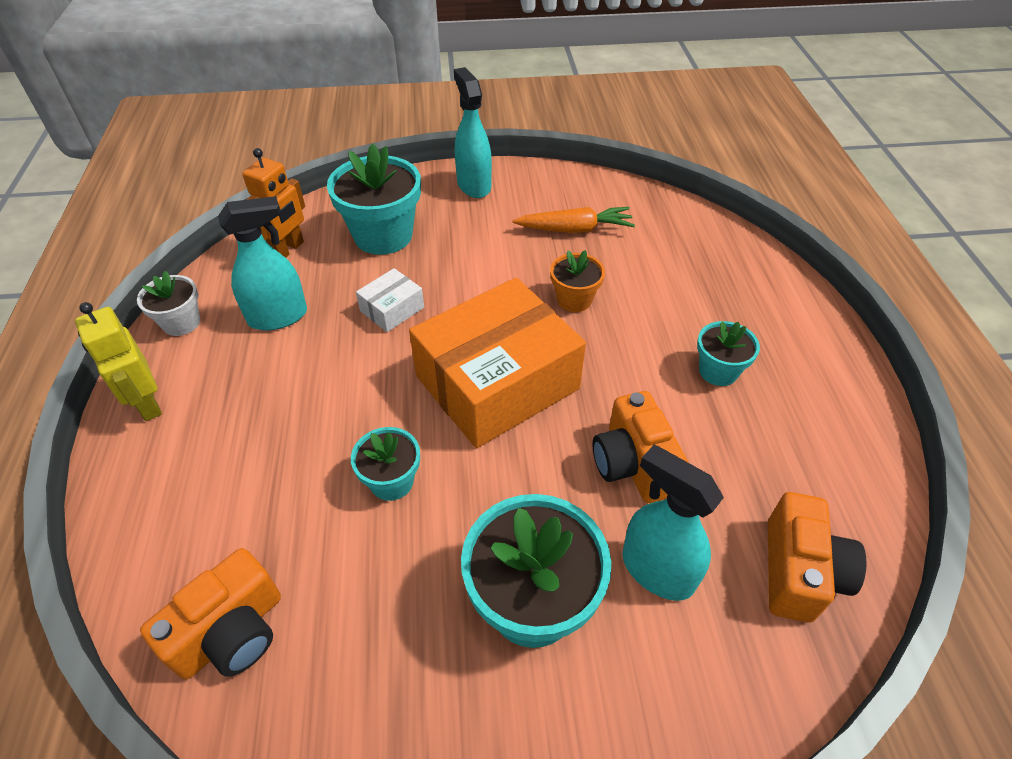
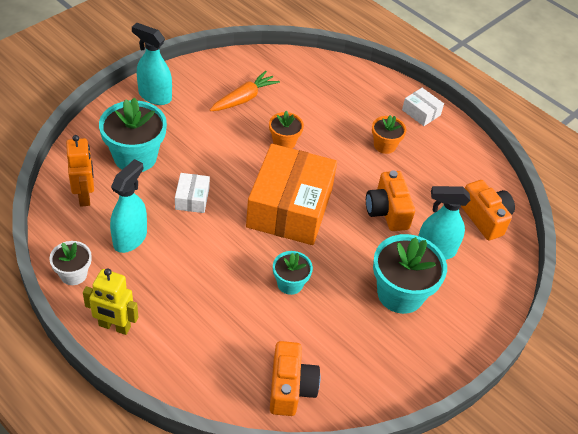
camera: 45 degrees left, 0 degrees up
(633, 464) = (387, 211): orange camera -> orange camera turned 45 degrees clockwise
(718, 371) = (384, 145): turquoise flower pot -> orange flower pot
(821, 354) = (421, 112): none -> white box

